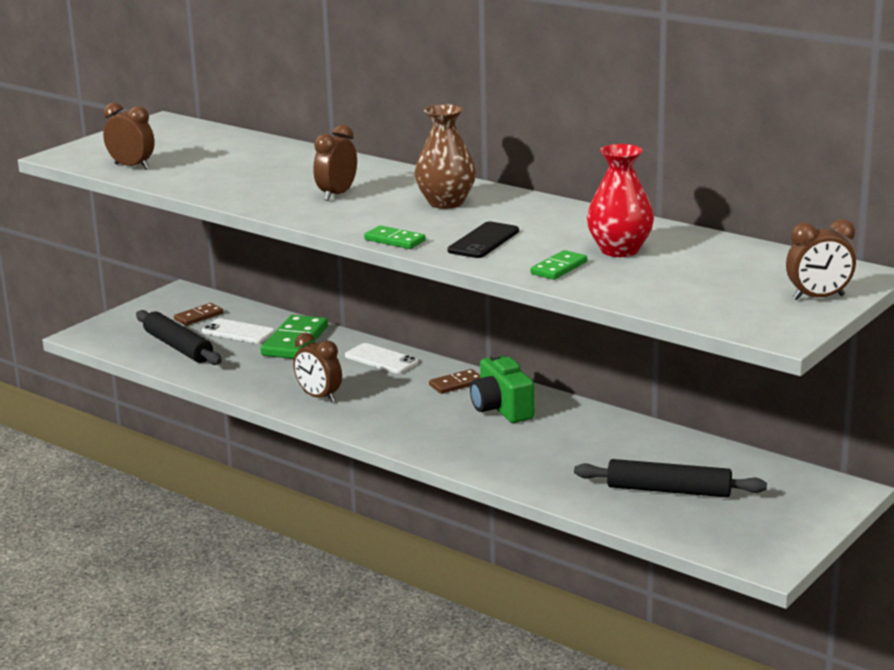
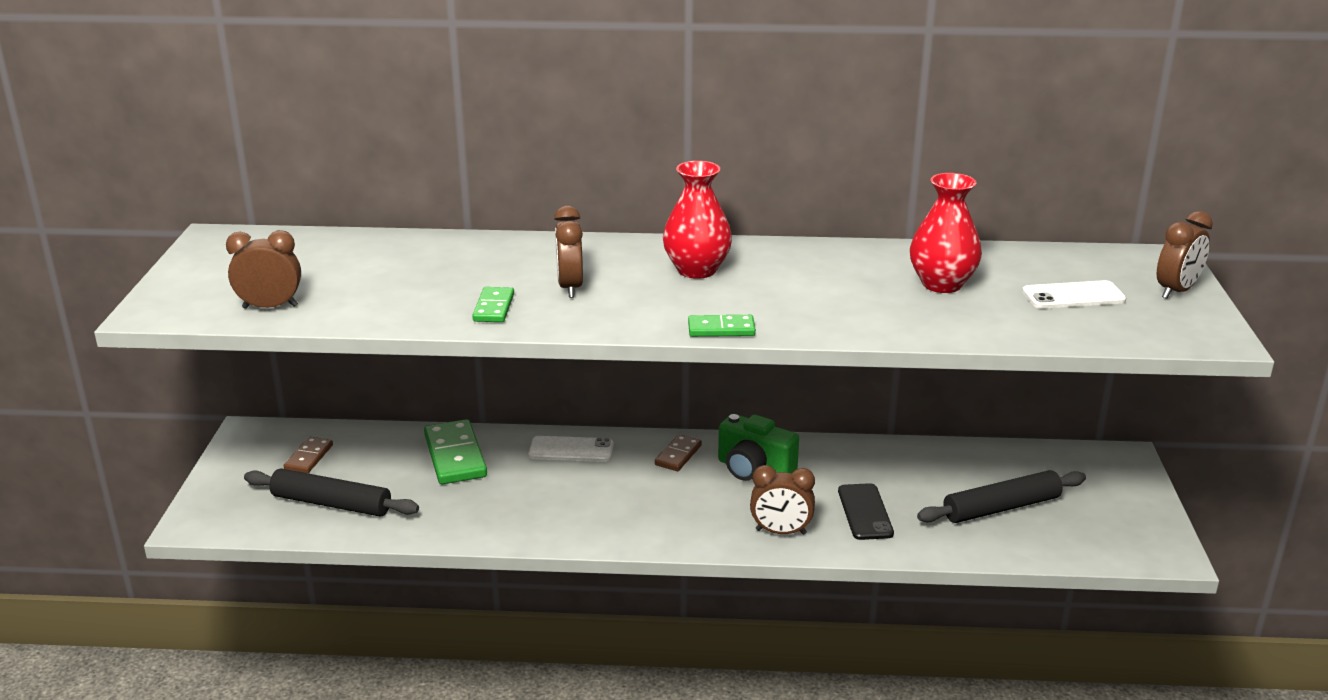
camera: 35 degrees left, 5 degrees up
(238, 332) = (378, 463): white phone -> white phone (1073, 296)
(319, 397) = (563, 516): brown clock -> brown clock (781, 532)
(446, 203) = (696, 270): brown vase -> red vase
(483, 241) = (807, 306): black phone -> black phone (865, 512)
(559, 268) = (925, 319): green domino -> green domino (493, 308)

